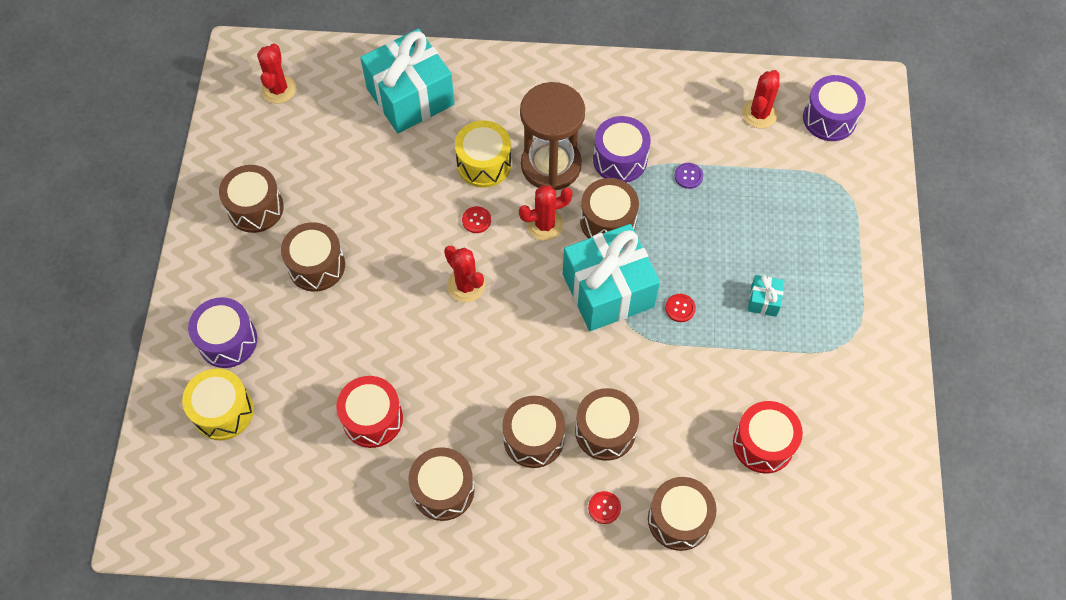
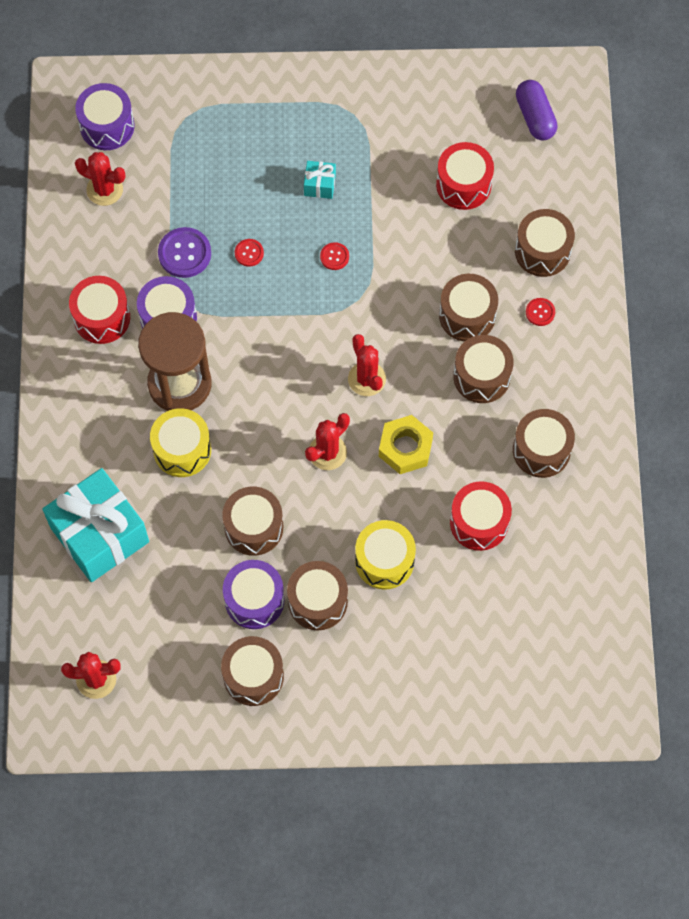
camera: 95 degrees left, 5 degrees up
(223, 411) = (488, 665): yellow drum -> yellow drum (384, 561)
(228, 340) = (411, 675): purple drum -> purple drum (254, 600)
(462, 356) = (405, 448): none -> yellow nut
(476, 220) = (251, 450): red button -> red button (249, 253)
(545, 225) = (251, 384): red cactus -> red cactus (367, 379)
(608, 221) = (243, 325): brown drum -> brown drum (254, 527)
(608, 290) = (321, 321): turquoise gift -> none
(624, 106) = (102, 317): none -> red drum
(688, 176) = (184, 253): purple button -> purple button, size x1.82
(851, 531) = (535, 117): none -> purple capsule

